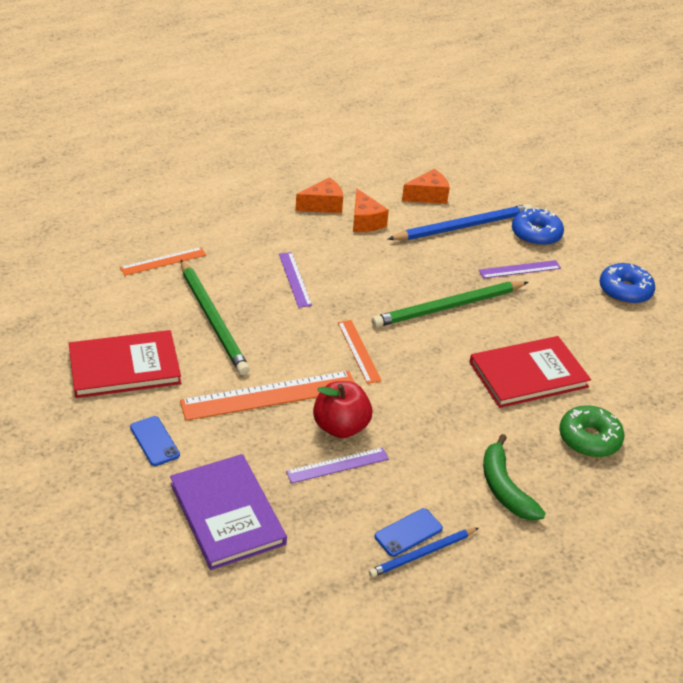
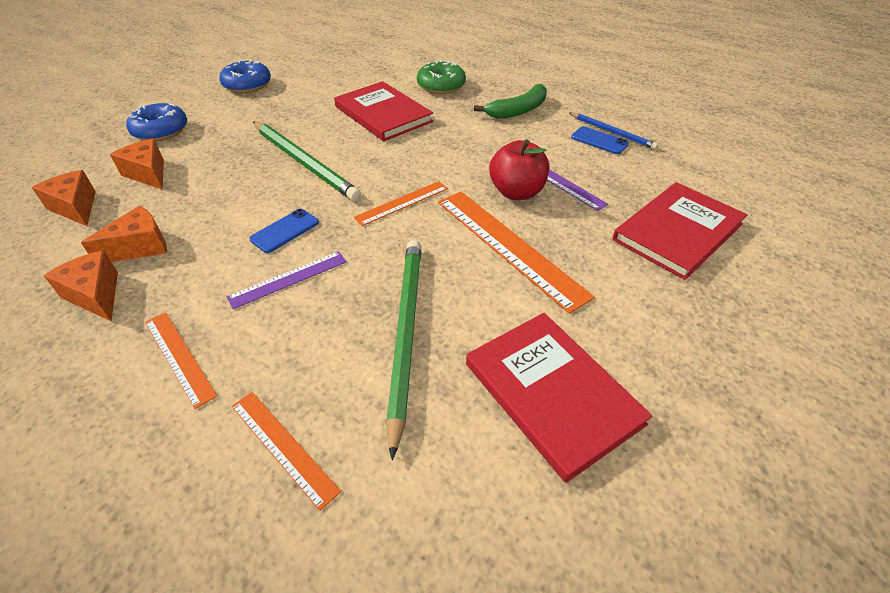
camera: 105 degrees left, 5 degrees up
(154, 441) = (644, 313): blue phone -> blue phone (285, 231)
(213, 319) = (405, 332): green pencil -> green pencil turned 45 degrees counterclockwise
(227, 513) = (677, 232): purple book -> red book
(249, 233) = (179, 357): none -> orange ruler
(463, 226) = (148, 174): blue pencil -> orange cheese
(519, 269) = (226, 133): purple ruler -> none

